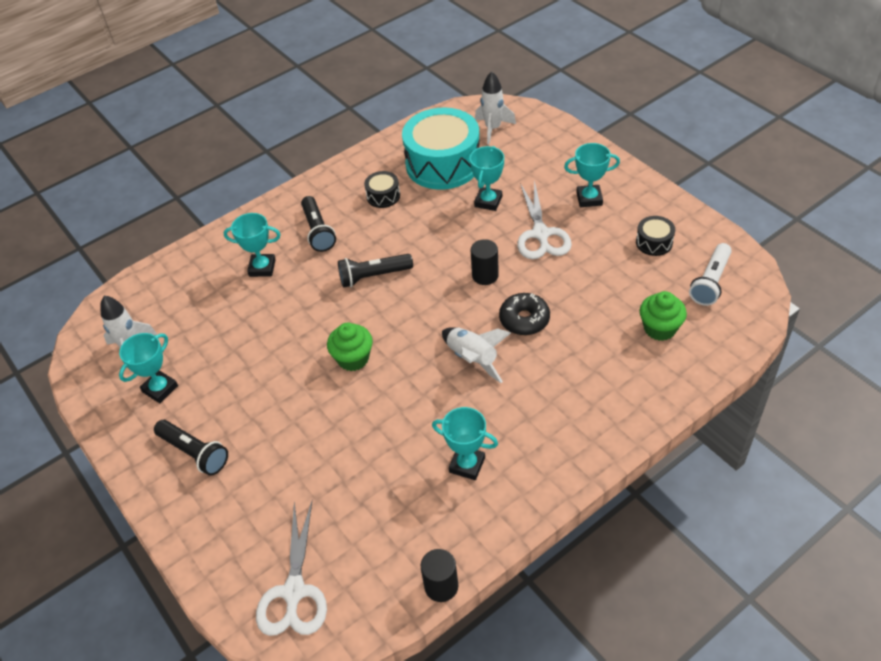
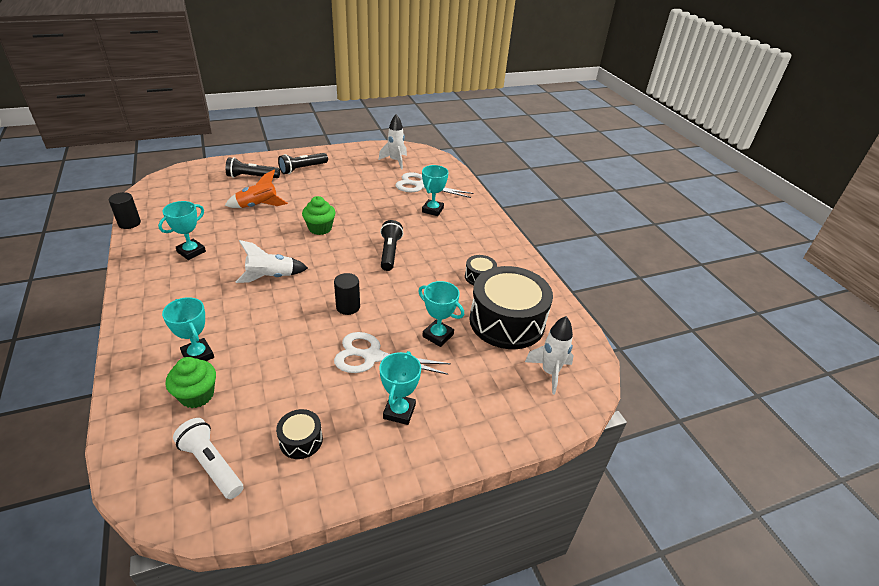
camera: 100 degrees right, 10 degrees down
(160, 389) = (357, 165): turquoise trophy -> turquoise trophy (198, 355)
(294, 591) = (186, 182): white scissors -> white scissors (421, 186)
(318, 231) = (456, 238): black flashlight -> black flashlight (252, 177)
(327, 452) = (258, 206): none -> orange rocket
(443, 164) = (507, 321): turquoise drum -> black drum
(524, 319) = (283, 314): black donut -> none

